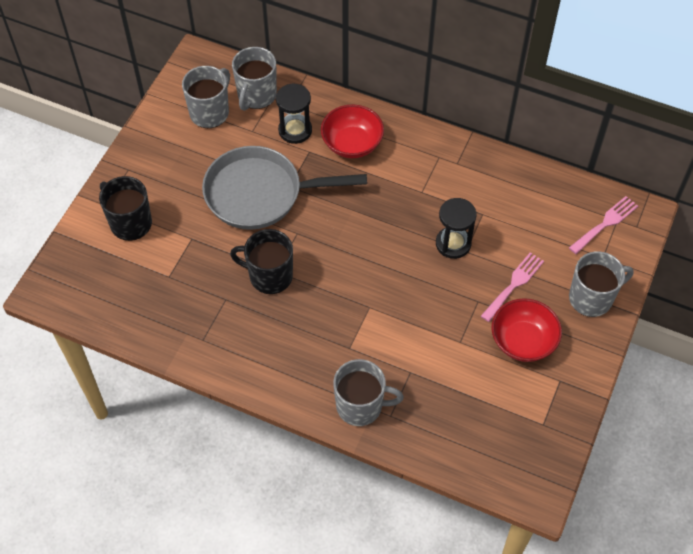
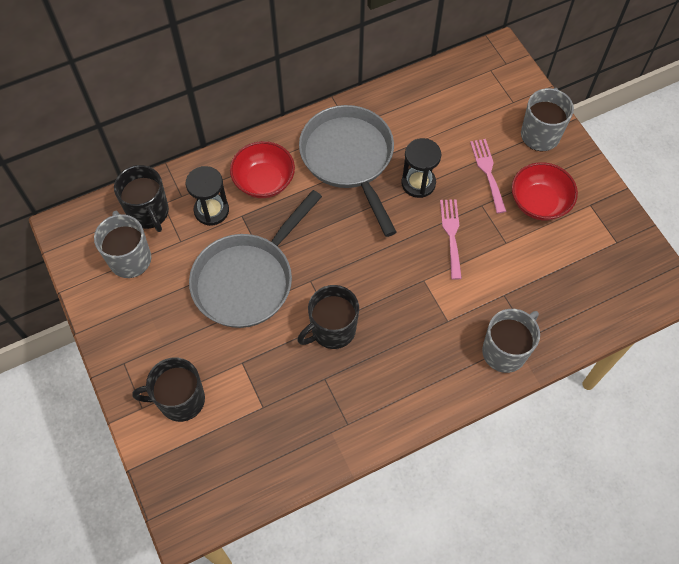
camera: 50 degrees left, 5 degrees up
(256, 95) = (149, 212): grey mug -> black mug
(427, 183) = (349, 159): none -> grey pan
(605, 223) = (487, 79): pink fork -> pink fork (451, 234)

